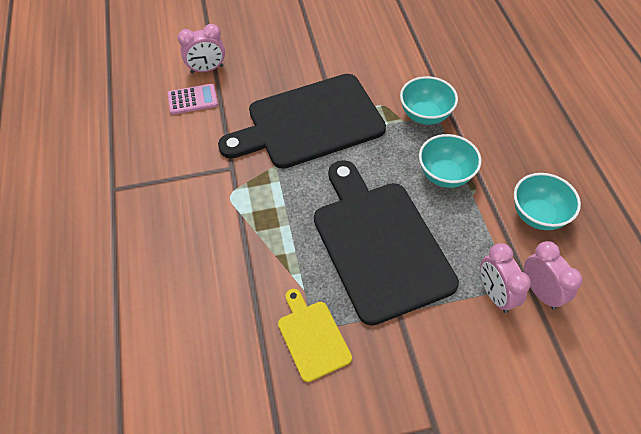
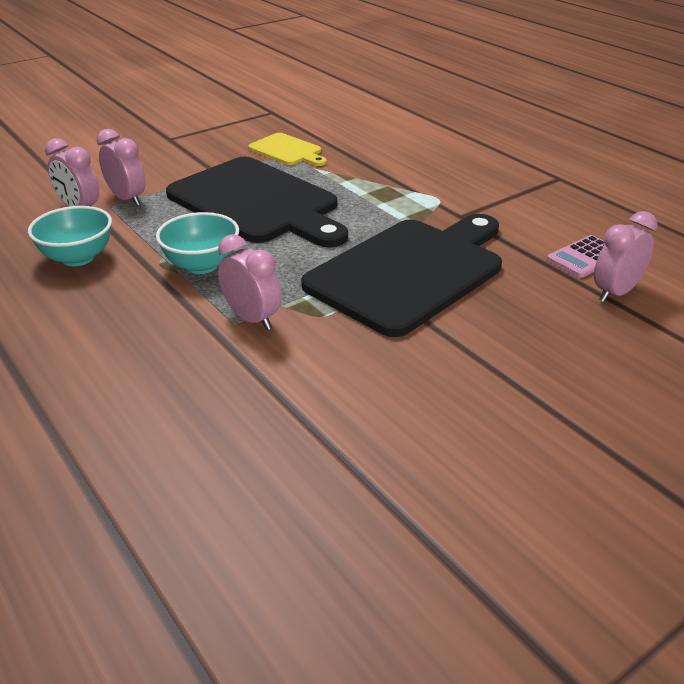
camera: 155 degrees right, 20 degrees down
(425, 115) = (252, 319): turquoise bowl -> pink clock

